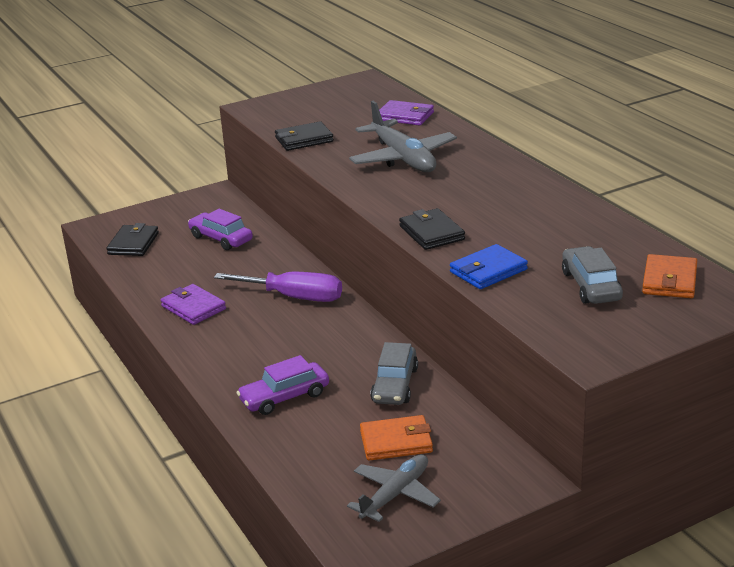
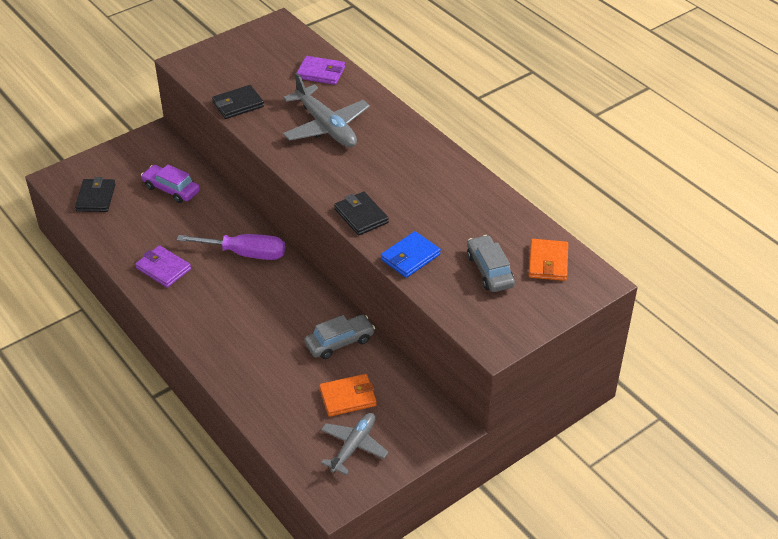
camera: 10 degrees left, 15 degrees up
(284, 397) = (255, 359): purple car -> none
(395, 385) = (339, 342): grey car -> grey car turned 120 degrees counterclockwise

